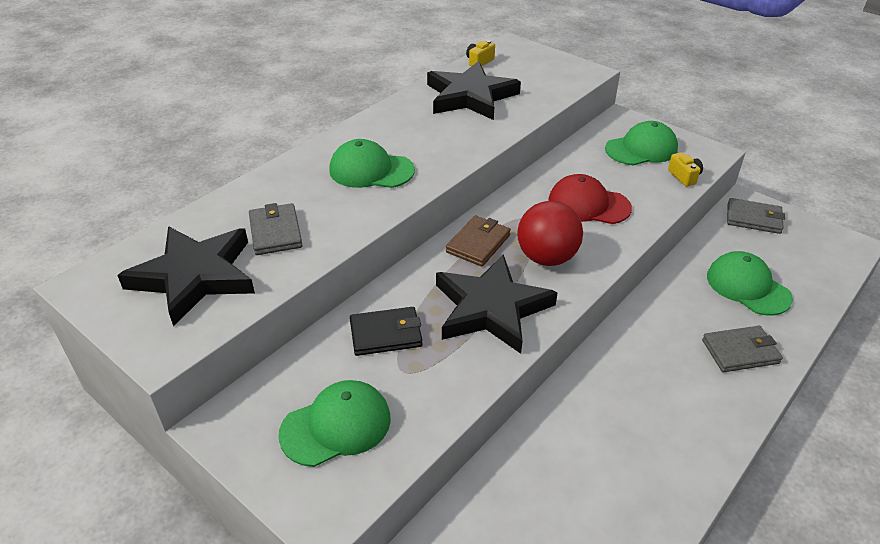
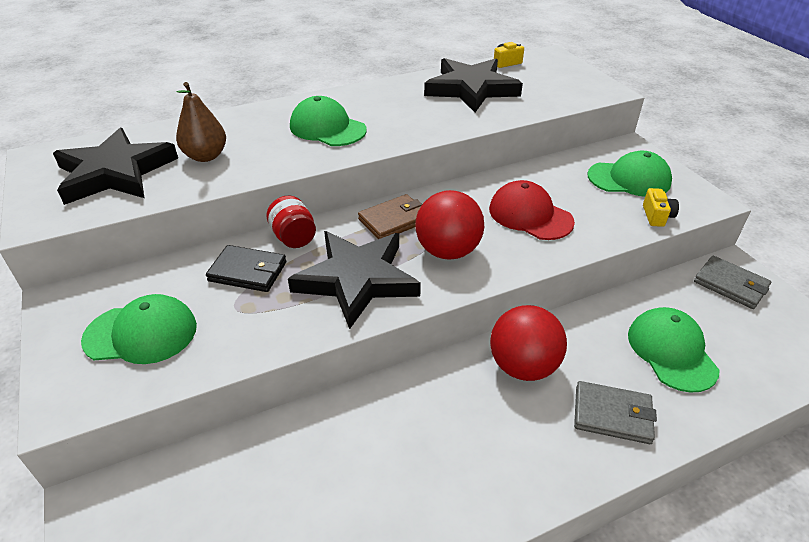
camera: 25 degrees right, 0 degrees up
(275, 232) = (206, 156): grey wallet -> brown pear
(401, 288) = (294, 238): none -> red jar
(652, 338) = (523, 366): none -> red ball

